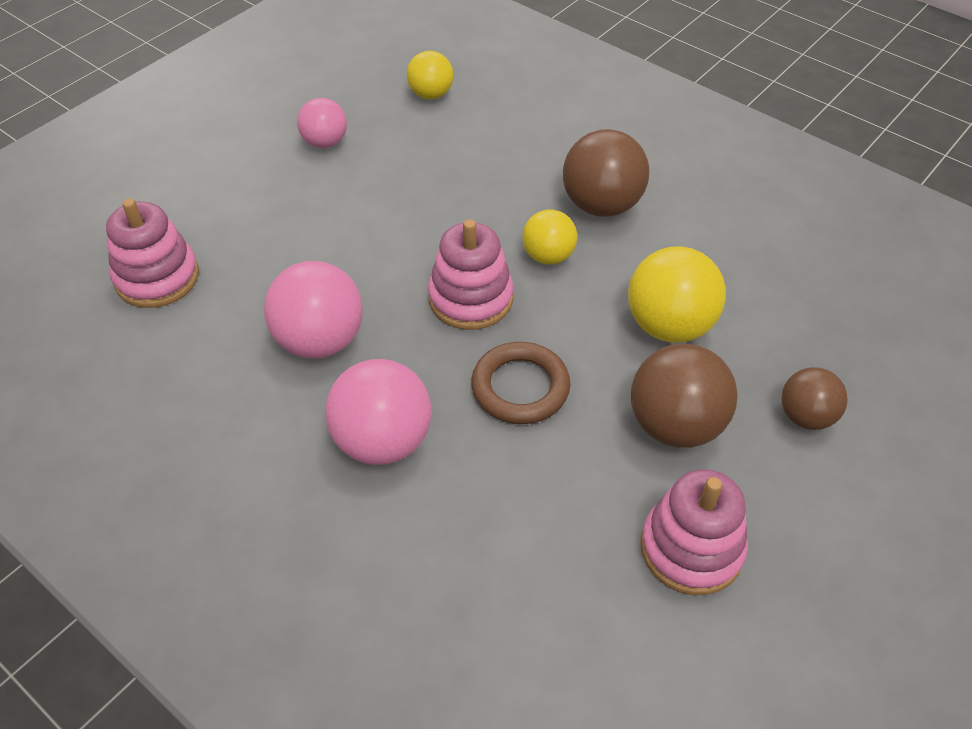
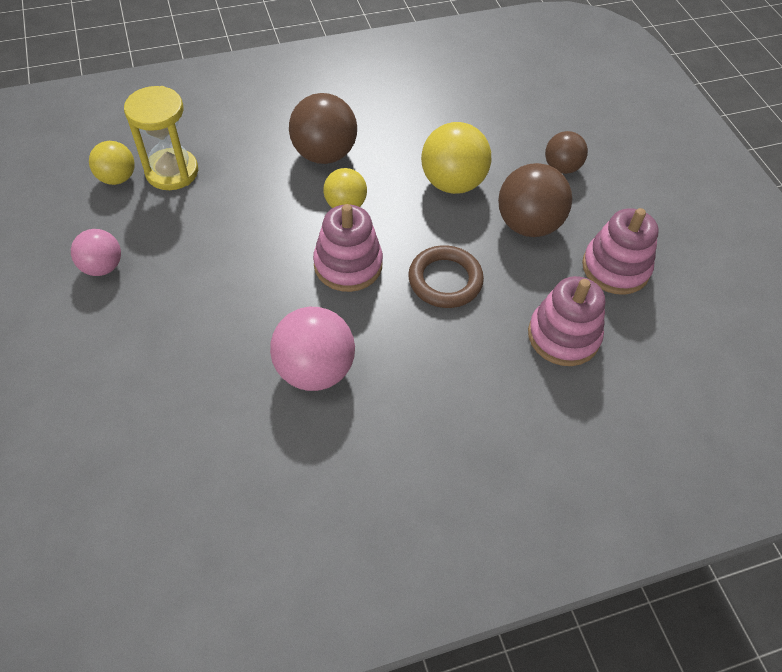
camera: 60 degrees left, 5 degrees up
(157, 278) = (150, 451): pink stacking toy -> pink stacking toy (563, 336)
(383, 441) = (435, 376): pink ball -> none
(471, 120) = (172, 172): none -> yellow hourglass

